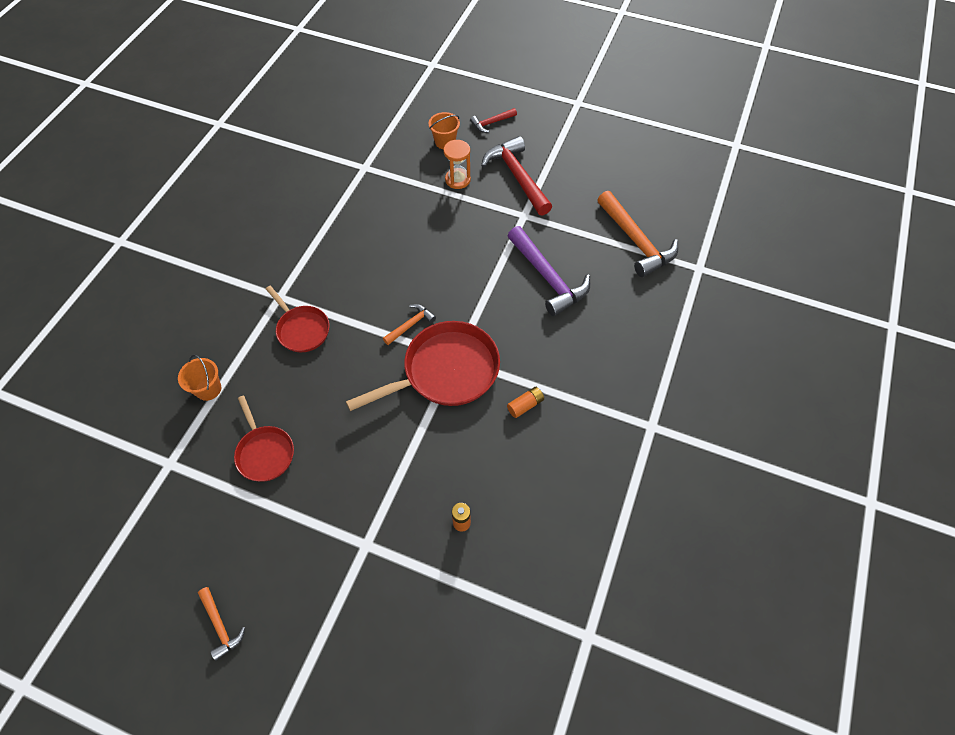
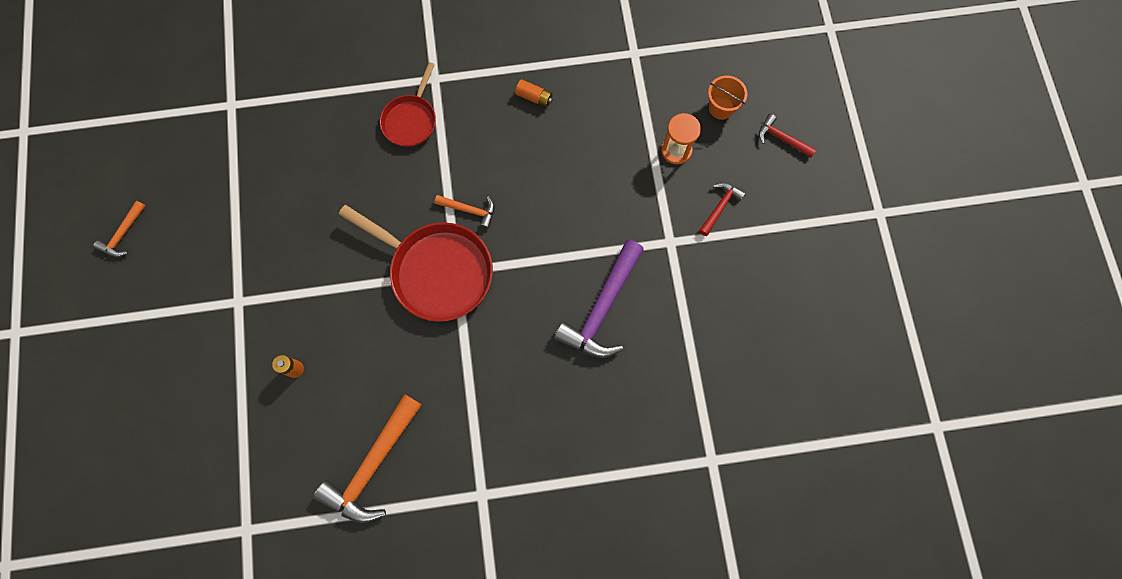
camera: 60 degrees right, 15 degrees up
(208, 389) = (311, 86): orange bucket -> none
(264, 452) = (277, 170): red pan -> none
(517, 177) = (720, 207): red hammer -> red hammer, size x0.50
(525, 405) = (440, 363): orange battery -> orange battery (534, 97)
(635, 241) = (707, 375): orange hammer -> orange hammer (373, 465)

